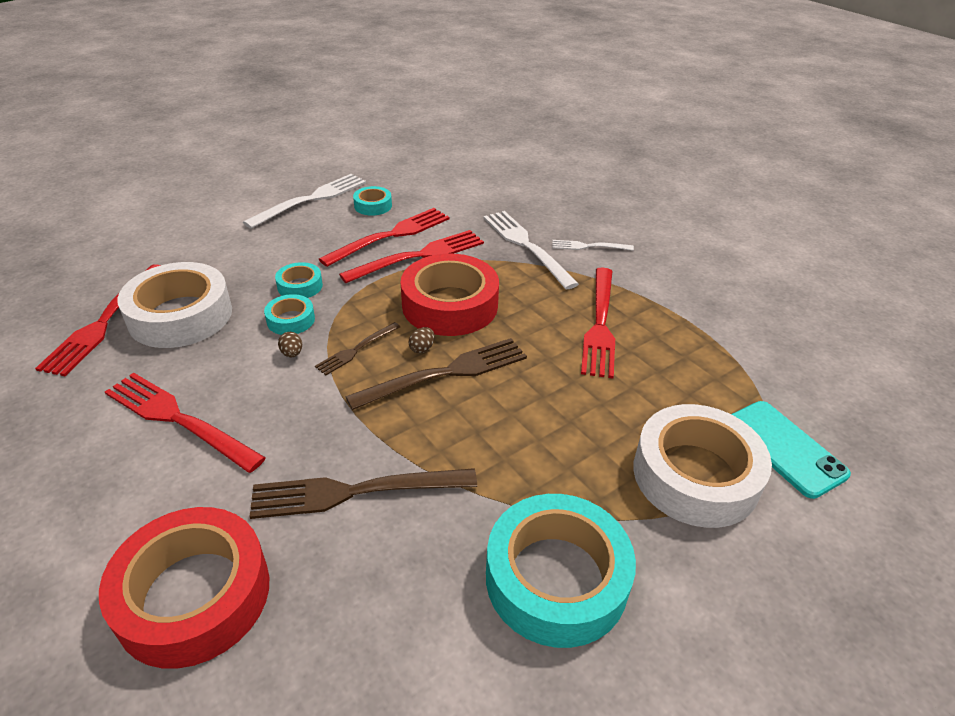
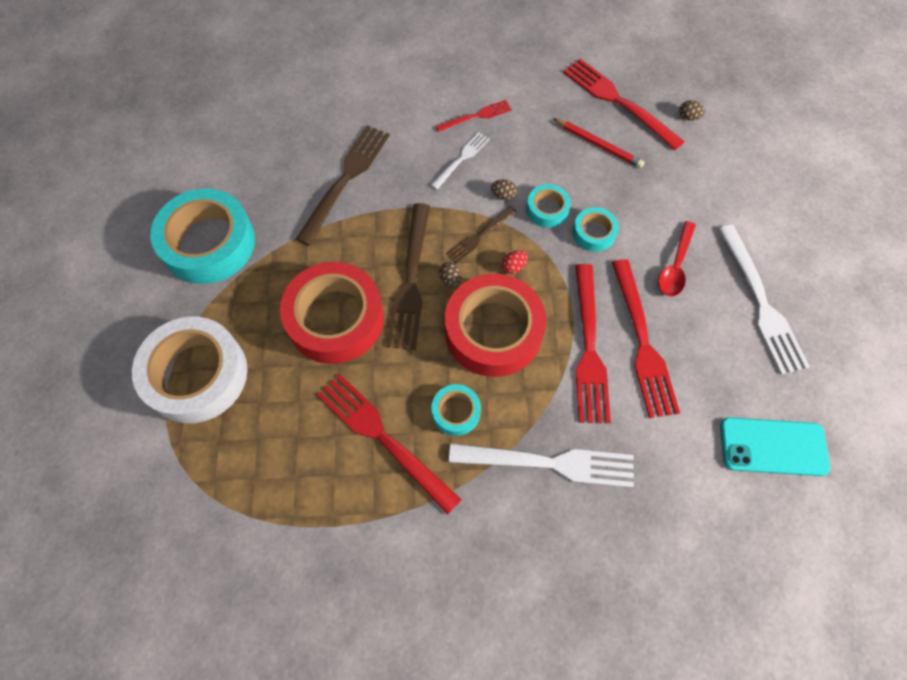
camera: 125 degrees right, 25 degrees up
(111, 274) = (688, 117): none -> brown egg
(178, 419) = (476, 116): red fork -> red fork, size x0.55
(180, 315) = (598, 145): white tape -> red pencil
(194, 595) = (337, 92): red tape -> red tape (335, 319)
(305, 239) = (675, 266): none -> red spoon
(356, 350) = (479, 236): brown fork -> brown fork turned 120 degrees counterclockwise
(373, 205) = (718, 356): turquoise tape -> turquoise tape (456, 412)
(374, 317) = (514, 267): none -> red egg
(588, 246) = (509, 530): white fork -> white fork (461, 159)
(784, 448) = (160, 460): turquoise phone -> turquoise phone (773, 447)

